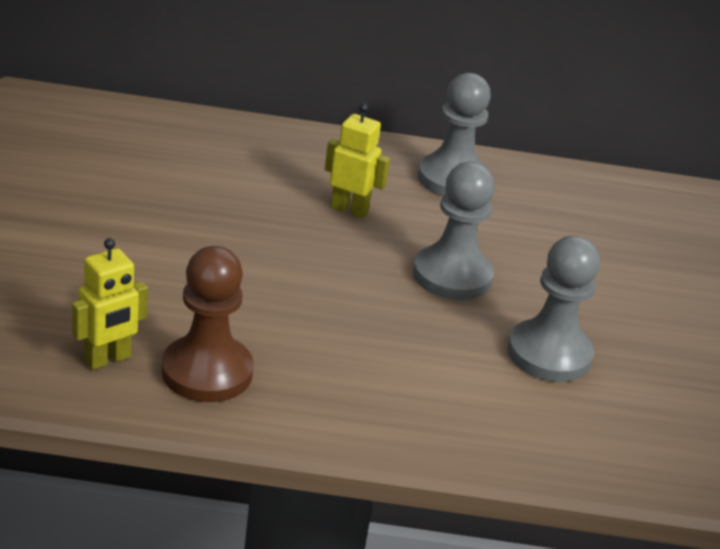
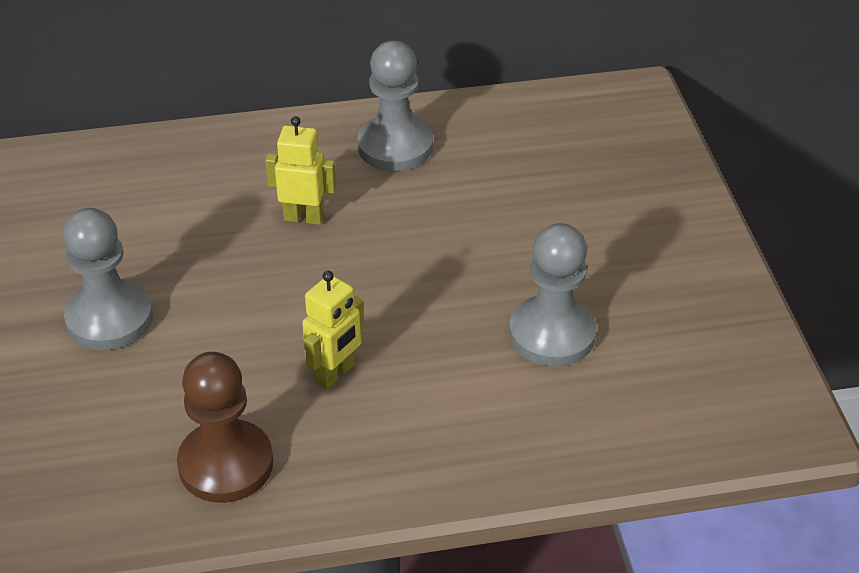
camera: 10 degrees left, 10 degrees up
(108, 359) = (121, 481): yellow robot -> yellow robot (335, 374)
(452, 276) = (430, 268): grey pawn -> grey pawn (109, 318)

